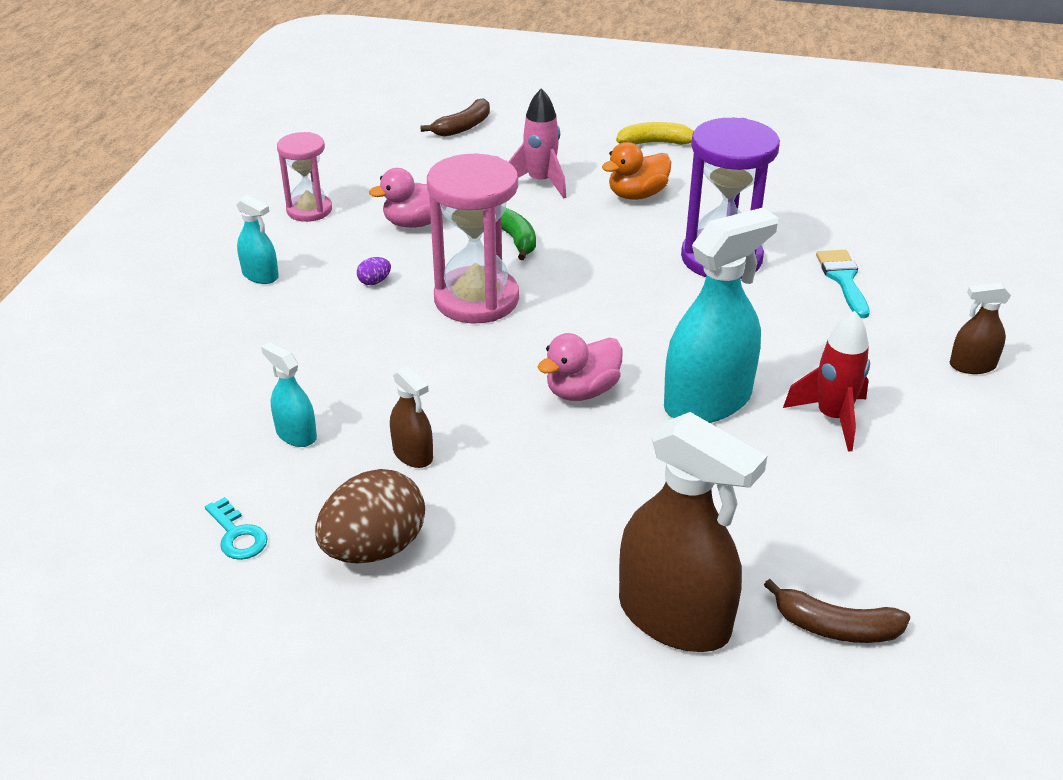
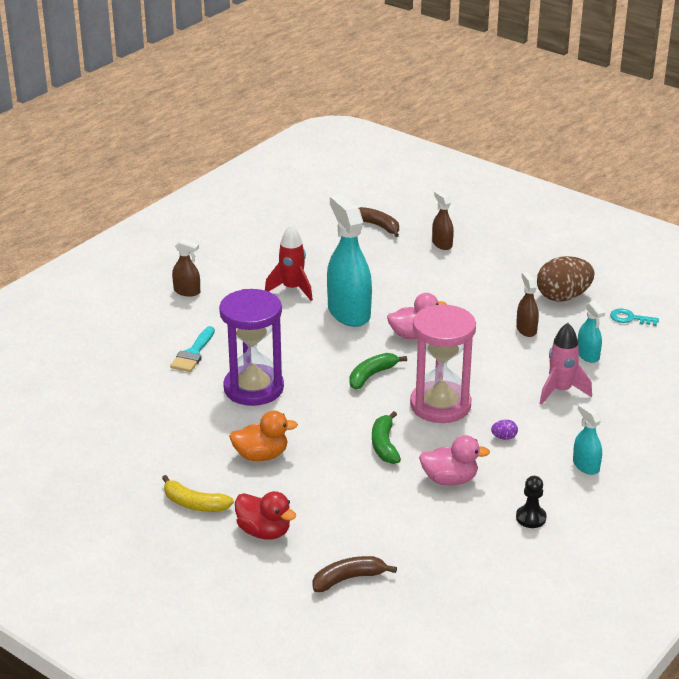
camera: 155 degrees left, 5 degrees down
(237, 535) = (630, 318): turquoise key -> turquoise key turned 60 degrees counterclockwise
(309, 210) = (531, 518): pink hourglass -> black pawn
(540, 182) = (326, 490): pink rocket -> pink rocket (560, 391)
(569, 139) = (264, 531): none -> red duck
(592, 313) = (371, 375): none -> green banana
(674, 617) = (442, 244): brown spray bottle -> brown spray bottle, size x0.49
(707, 401) = (349, 312): turquoise spray bottle -> turquoise spray bottle turned 75 degrees clockwise

